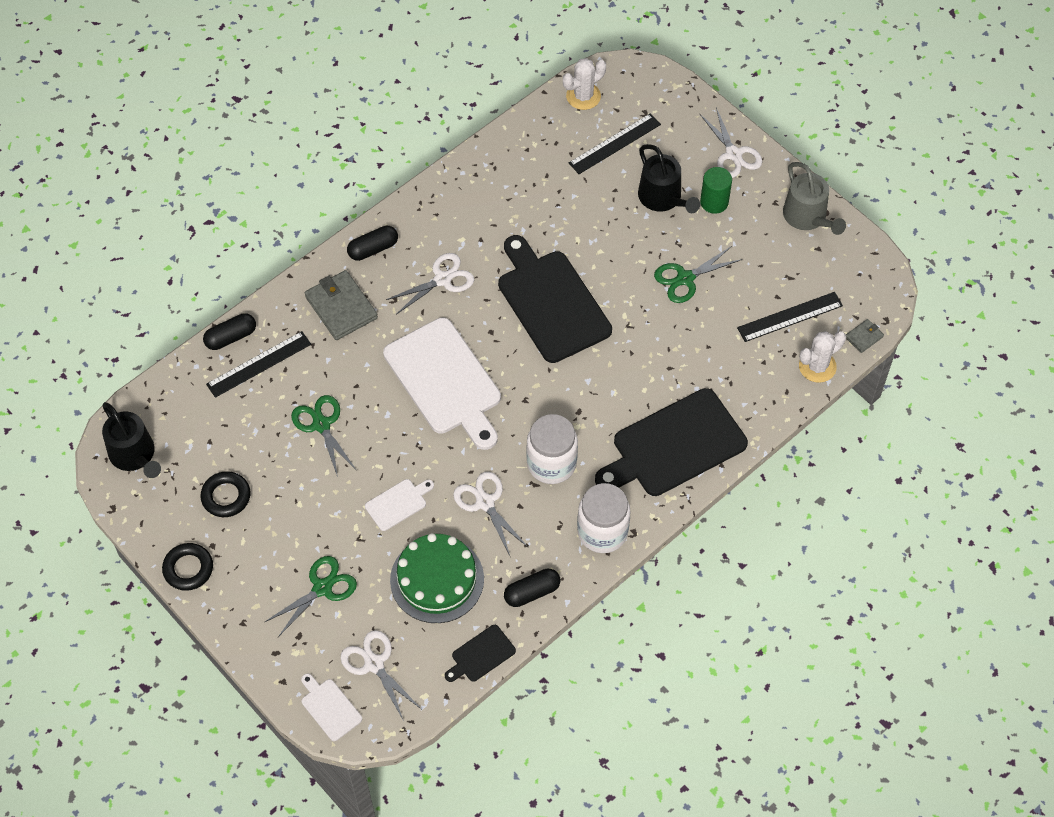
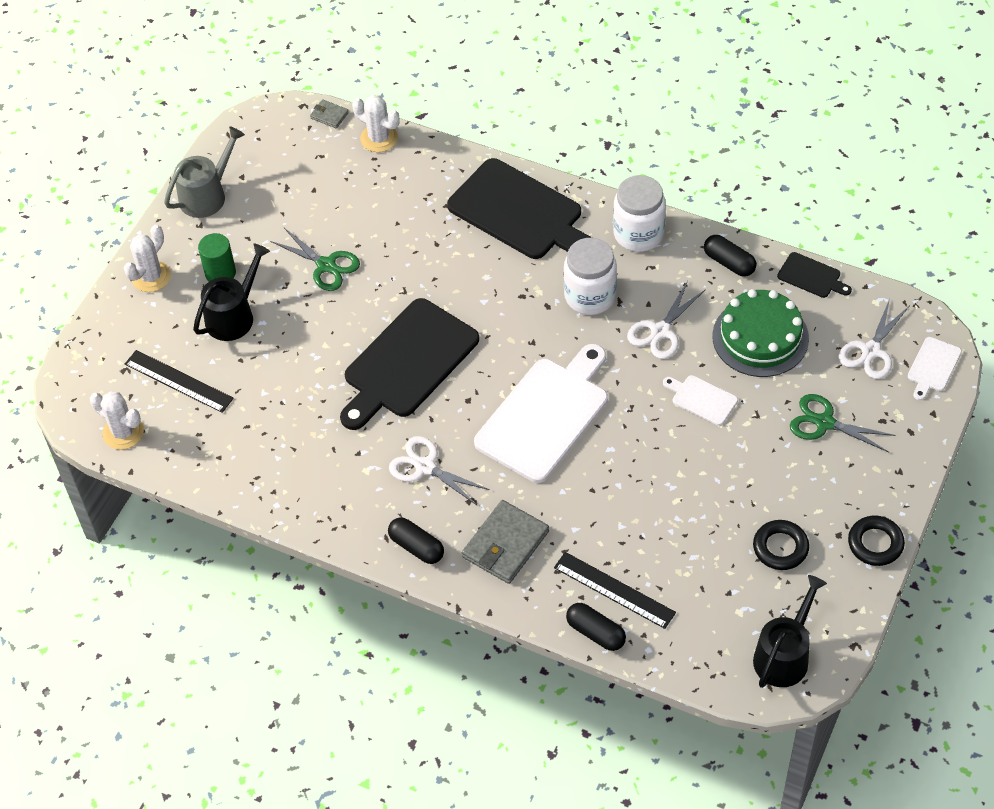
camera: 110 degrees left, 5 degrees down
(321, 425) = (653, 500): green scissors -> none
(733, 154) = (151, 277): white scissors -> white cactus
(790, 317) = (333, 173): black ruler -> none

